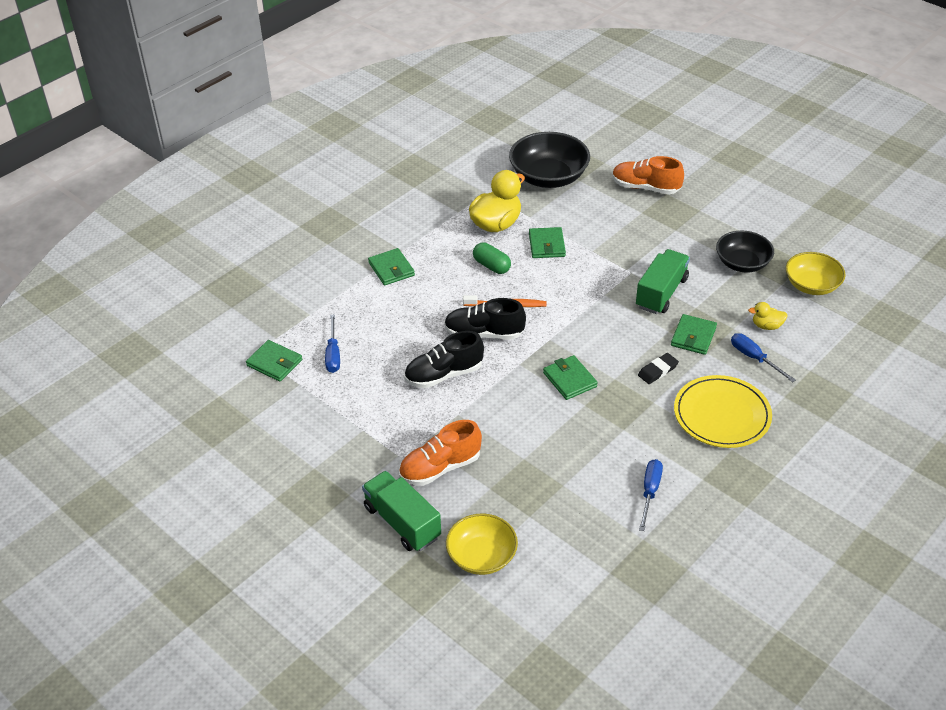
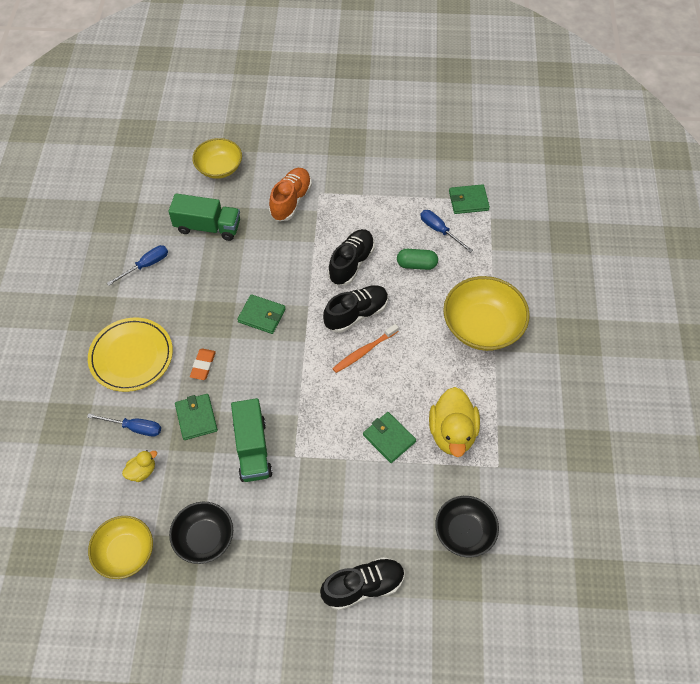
camera: 140 degrees right, 15 degrees up
(391, 269) = (482, 326): green wallet -> yellow bowl
(402, 522) = (281, 158): green truck -> green truck (208, 227)
(491, 266) = (411, 383): green capsule -> green capsule (416, 264)
(548, 177) = (464, 532): black bowl -> black bowl, size x0.66
(645, 187) = (363, 586): orange shoe -> black shoe
(650, 492) = (146, 265): blue screwdriver -> blue screwdriver turned 105 degrees counterclockwise
(657, 371) = (203, 365): black eraser -> orange eraser

